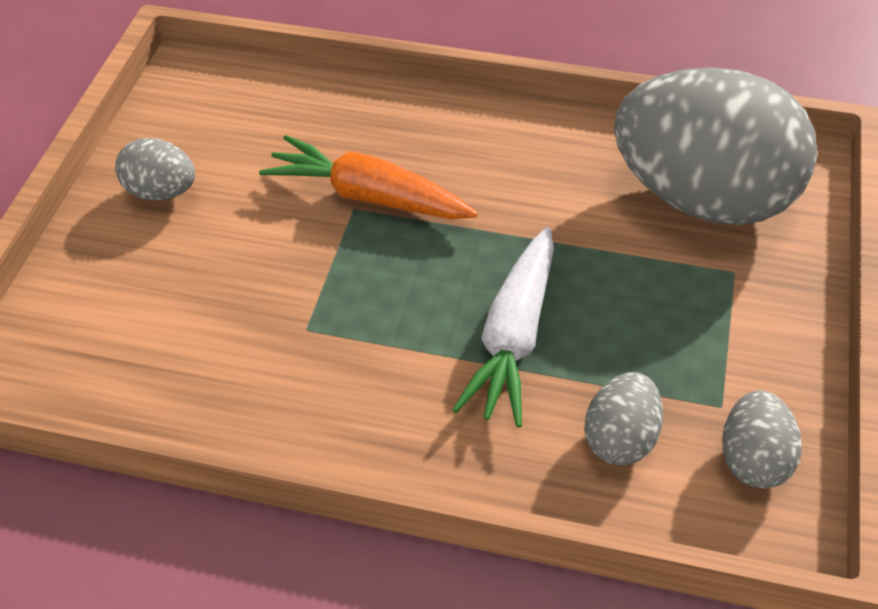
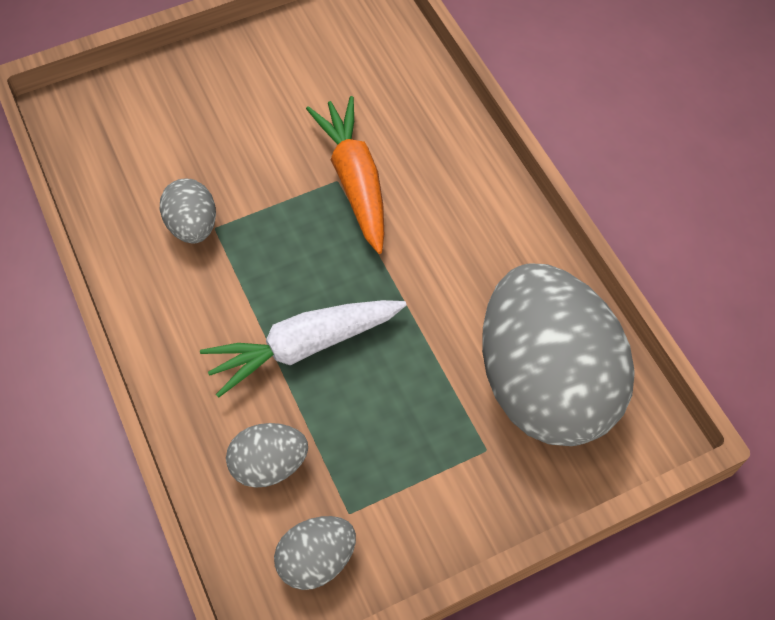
camera: 50 degrees right, 10 degrees up
(161, 192) = (258, 71): grey egg -> grey egg (193, 226)

